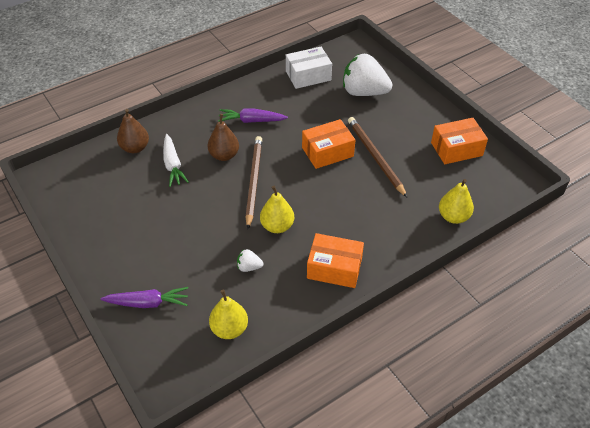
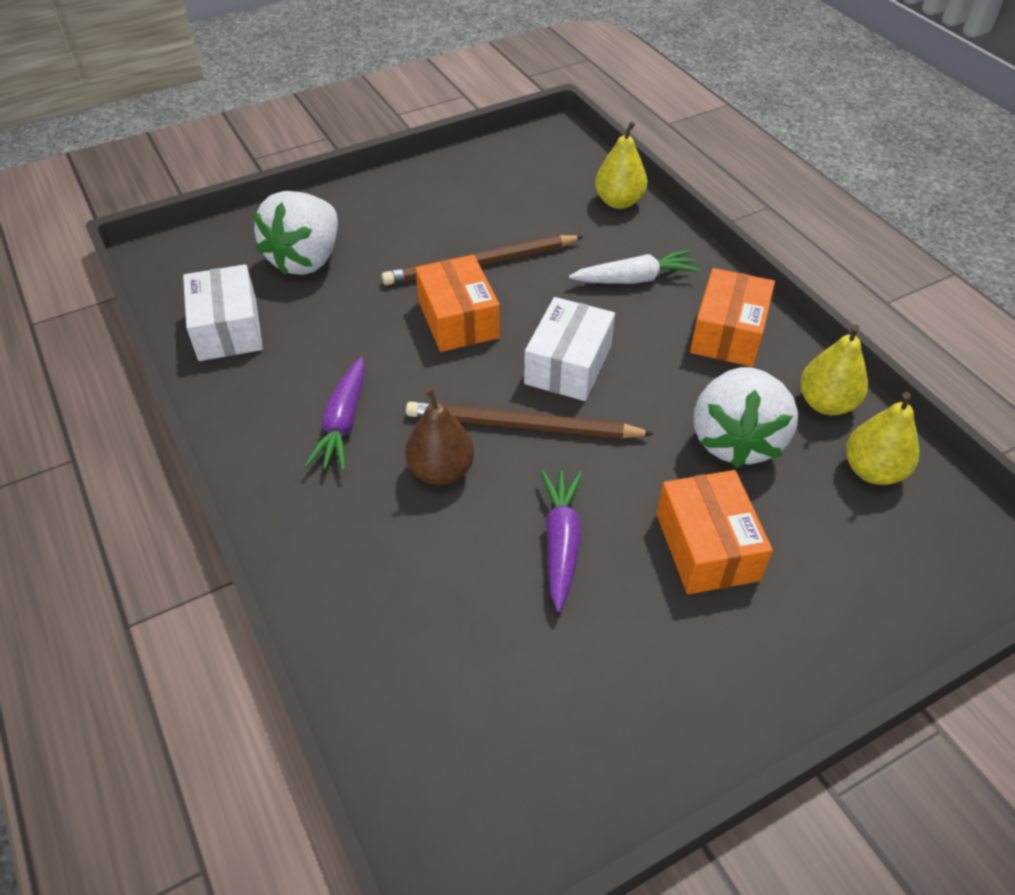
camera: 85 degrees left, 0 degrees up
(135, 148) = (384, 646): brown pear -> none
(148, 303) = (839, 598): purple carrot -> purple carrot (561, 542)
(173, 165) = (457, 564): white carrot -> white carrot (634, 279)
(249, 267) = (736, 440): white strawberry -> white strawberry, size x2.33
(277, 226) = (638, 397): yellow pear -> yellow pear (826, 403)
(298, 197) = (568, 365): none -> white box
(456, 149) = (477, 179): orange box -> orange box (707, 546)

